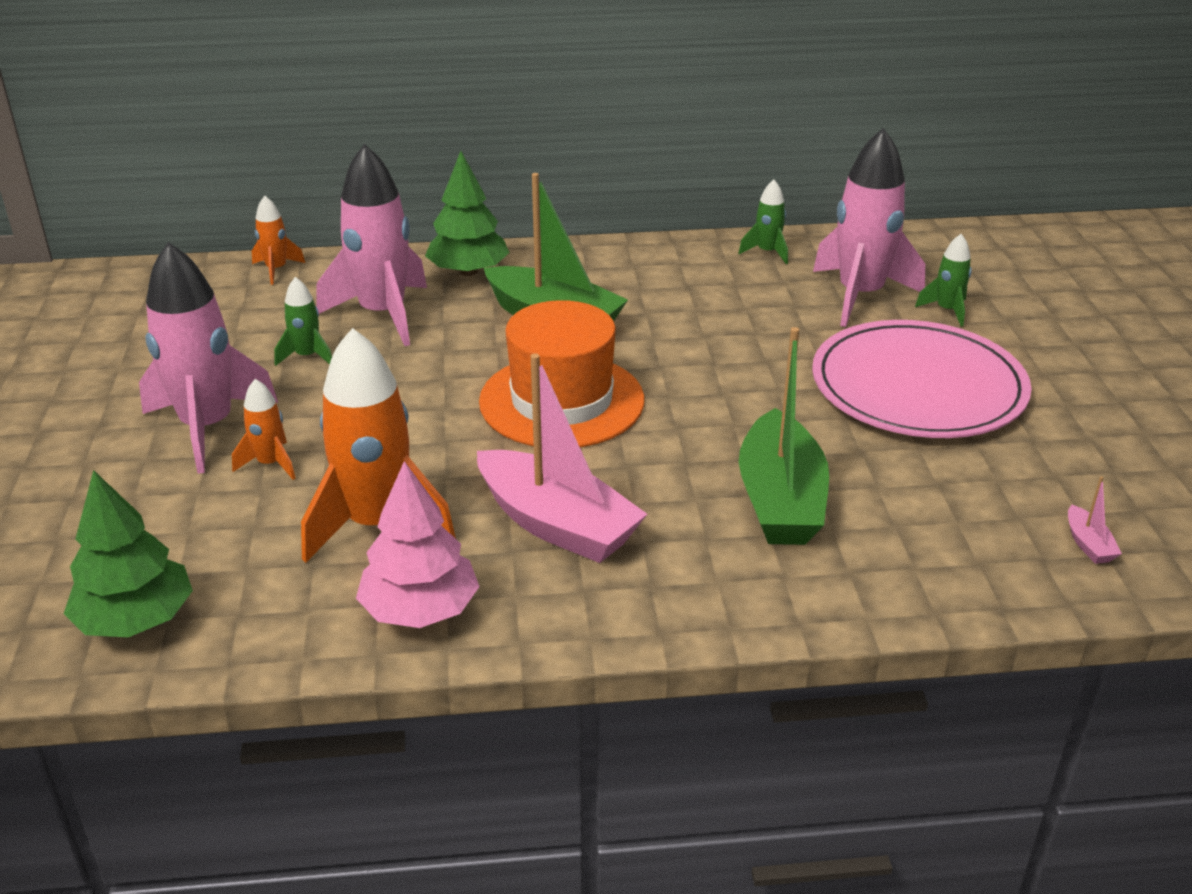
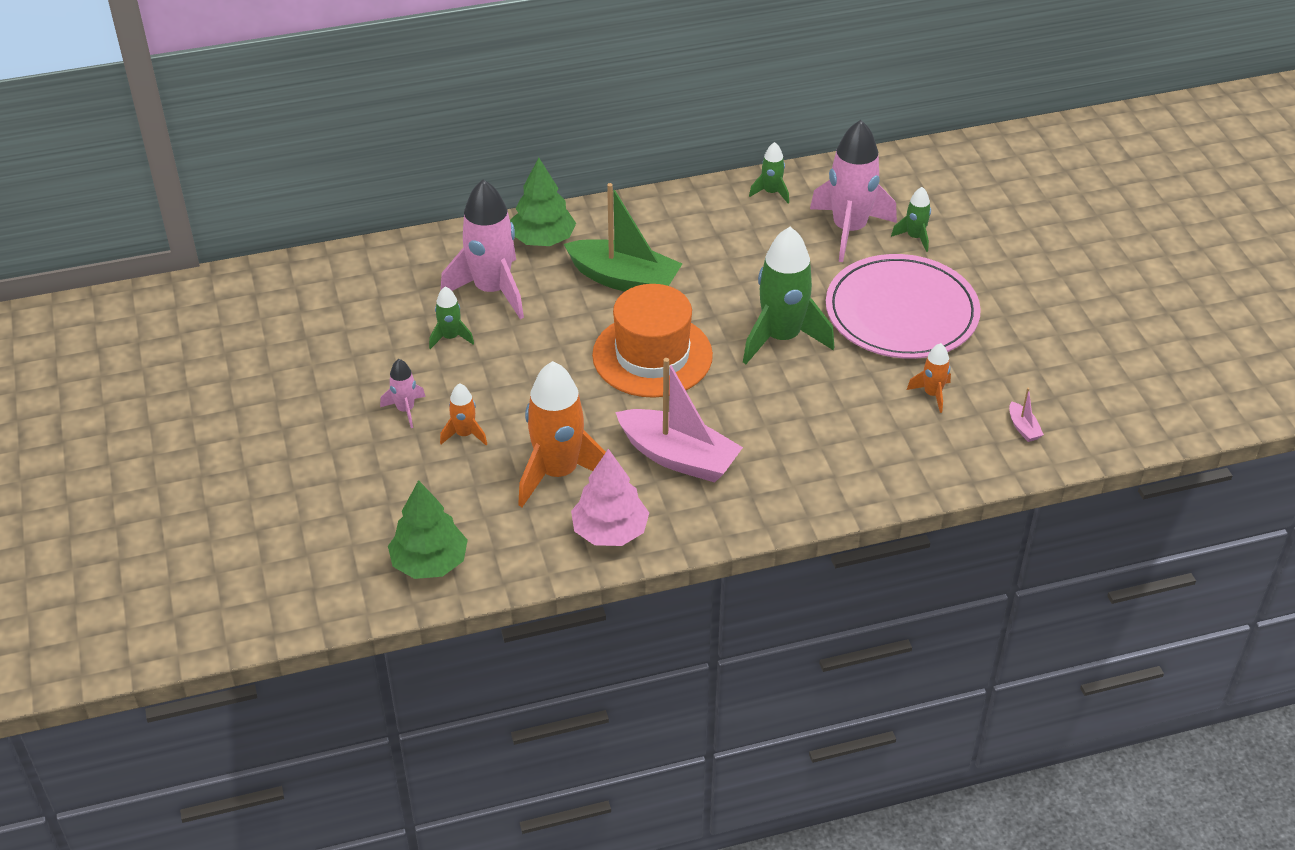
camera: 10 degrees left, 10 degrees up
(208, 427) = (405, 410): pink rocket -> pink rocket, size x0.47
(276, 270) = (389, 254): orange rocket -> orange rocket (932, 394)
(744, 399) = (781, 338): none -> green rocket
(780, 500) = (822, 419): green boat -> none

